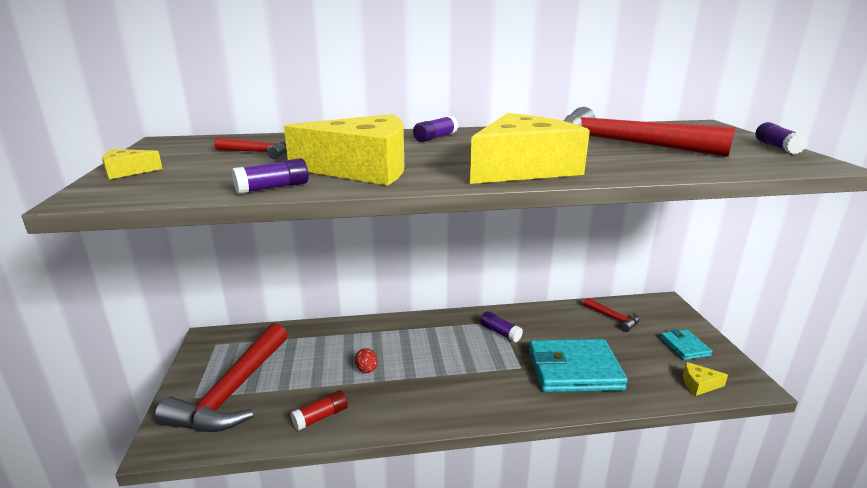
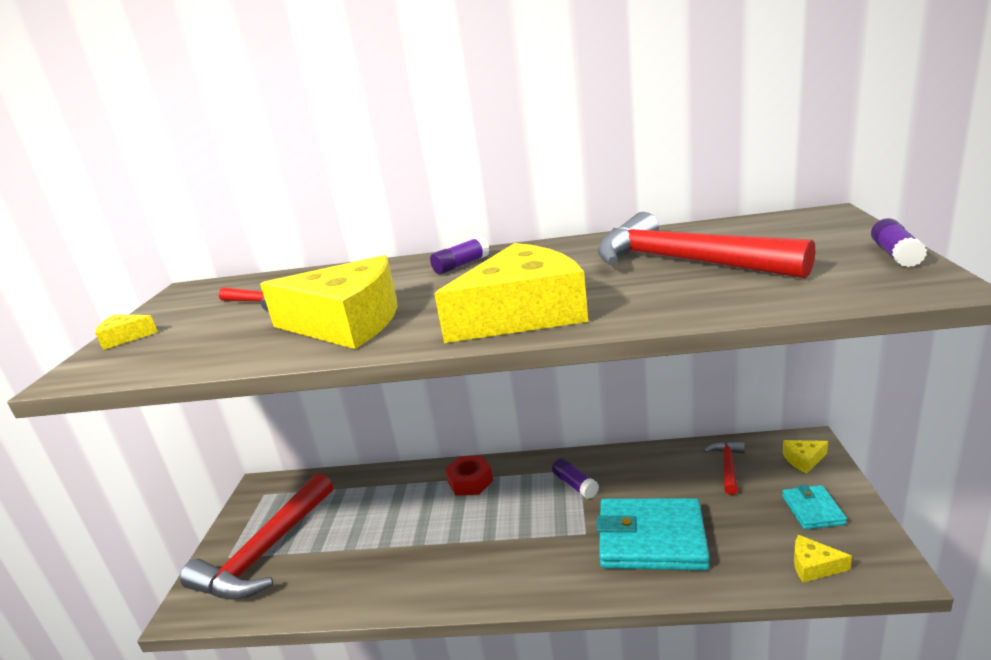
camera: 15 degrees right, 0 degrees up
(273, 188) = (239, 357): purple glue stick -> none
(321, 417) = (344, 587): red glue stick -> none
(367, 370) = (408, 530): red egg -> none
(410, 331) = (470, 481): none -> red nut
(613, 318) = (727, 466): red hammer -> red hammer turned 135 degrees counterclockwise
(666, 313) = (803, 460): none -> yellow cheese

